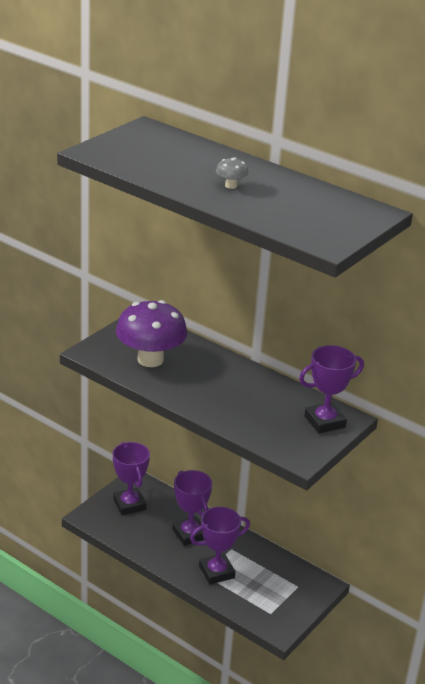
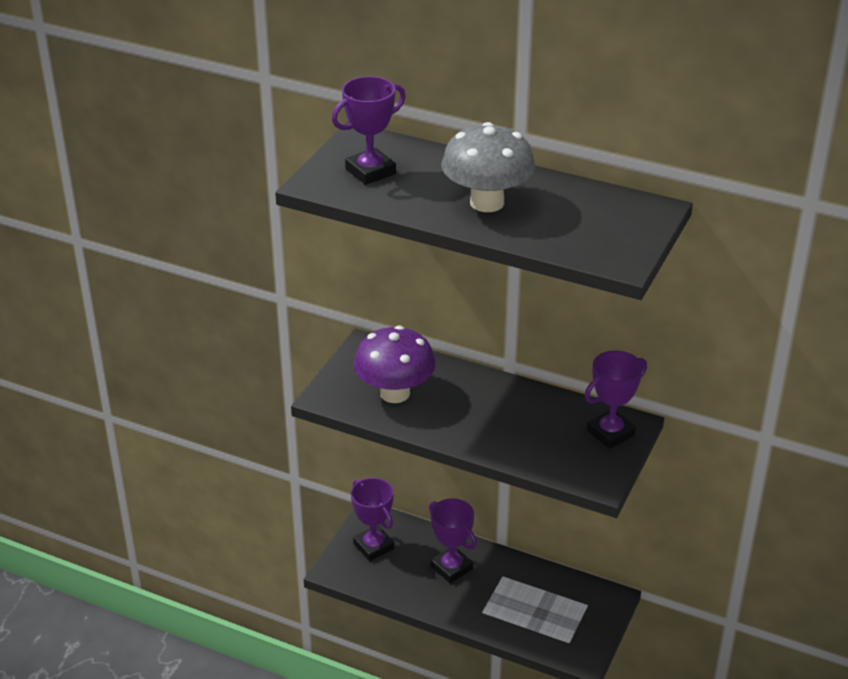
camera: 10 degrees left, 5 degrees up
(216, 572) = (496, 607): purple trophy -> purple trophy (370, 171)
(231, 186) = (487, 202): grey mushroom -> grey mushroom, size x2.49

